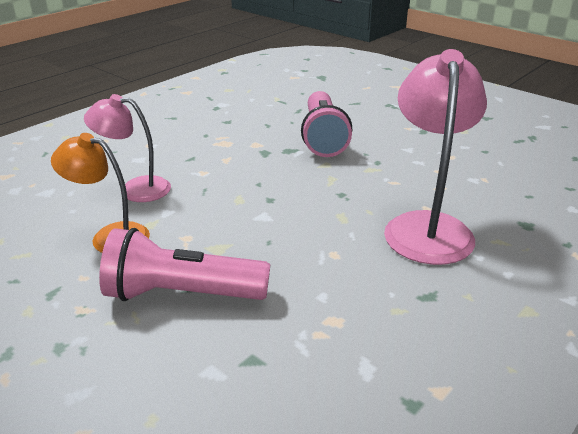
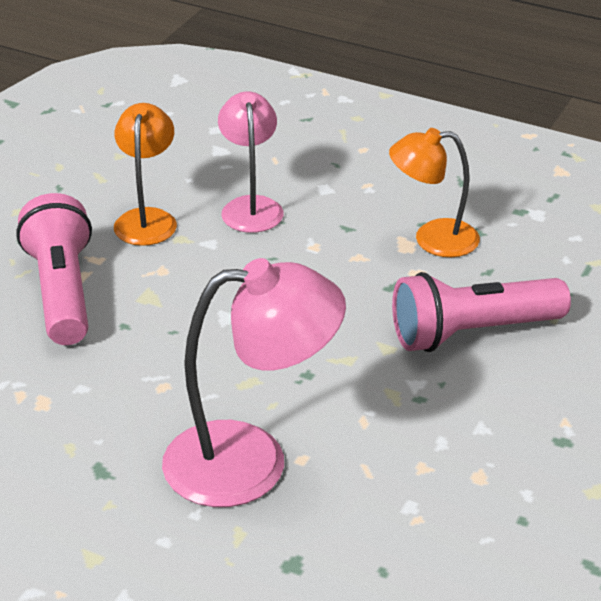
camera: 75 degrees right, 5 degrees up
(225, 134) = (432, 239): none -> orange lamp

